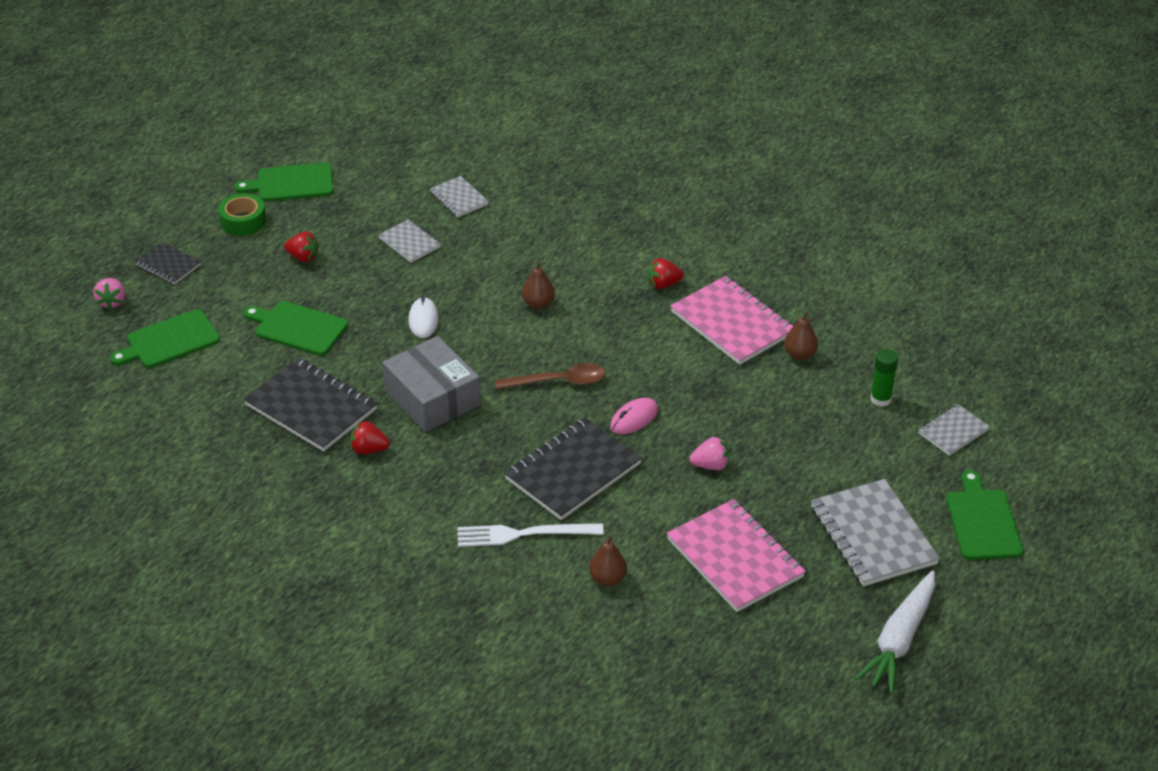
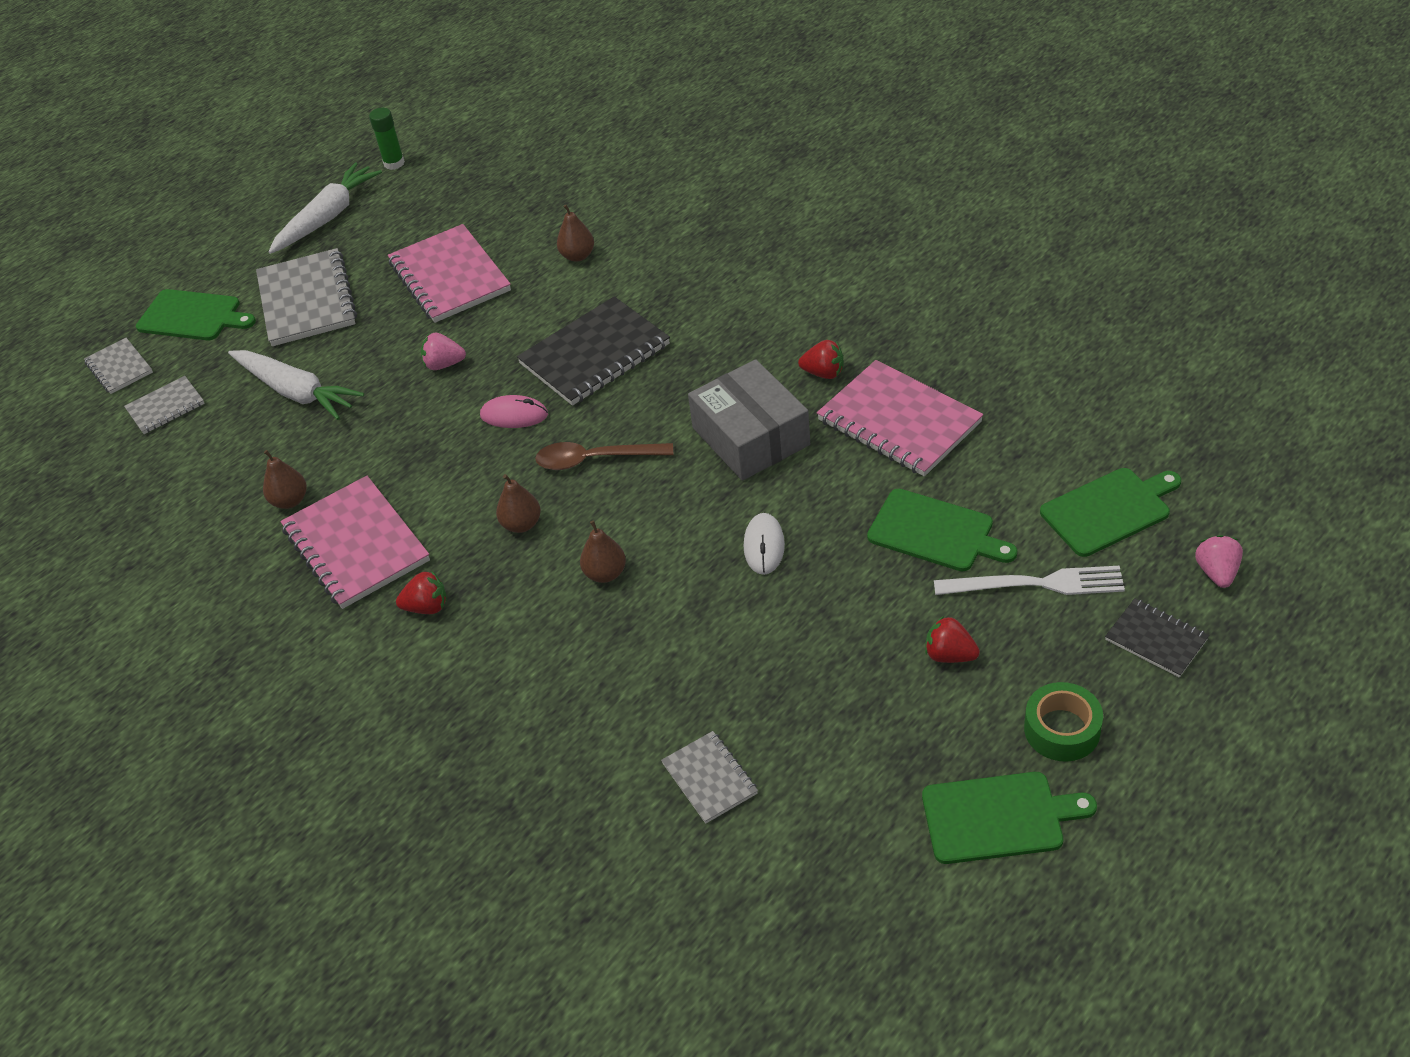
camera: 170 degrees left, 5 degrees up
(311, 407) = (899, 421): black notebook -> pink notebook
(409, 242) = (788, 683): grey notebook -> grey notebook (119, 368)
(524, 534) = (655, 292): white fork -> white fork (1036, 584)
(607, 336) = (521, 524): none -> brown pear
(634, 418) = (514, 415): pink mouse -> pink mouse turned 45 degrees clockwise
(838, 443) = (296, 392): none -> white carrot
(880, 399) = (223, 444): green glue stick -> green glue stick (394, 163)
(983, 521) = (193, 316): green cutting board -> green cutting board turned 75 degrees counterclockwise

